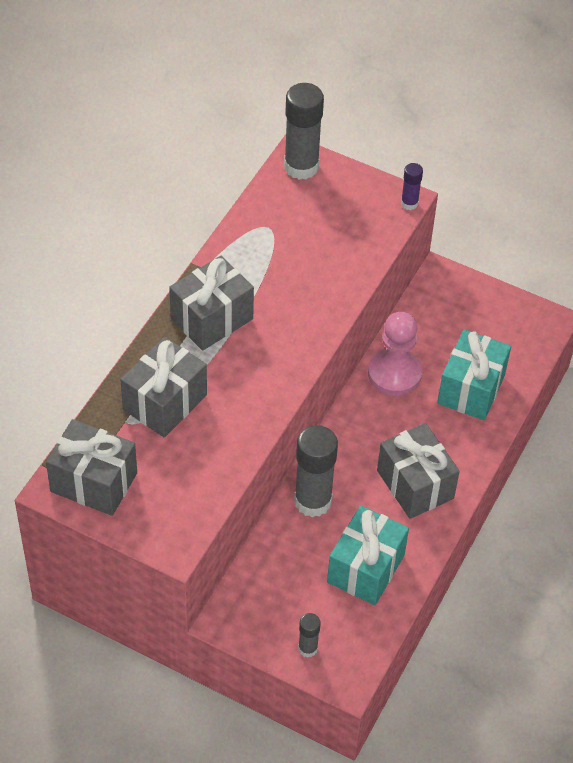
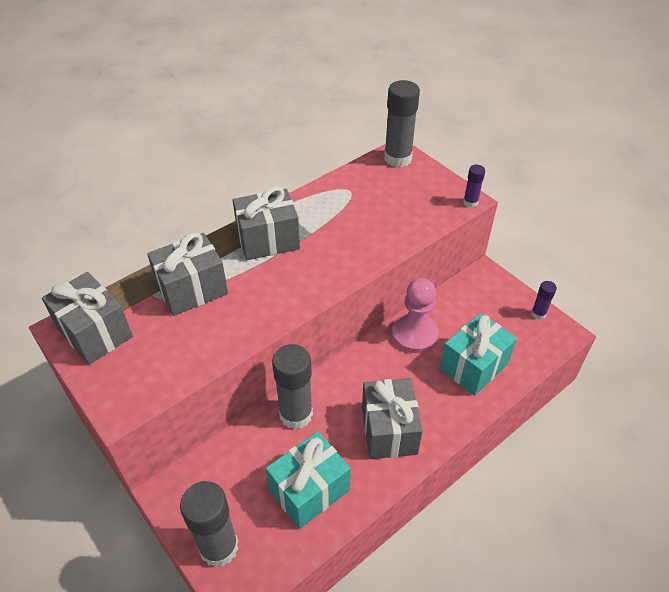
camera: 25 degrees right, 5 degrees down
(307, 648) = (219, 547): grey glue stick -> grey glue stick, size x2.02
(515, 307) = (538, 314): none -> purple glue stick

